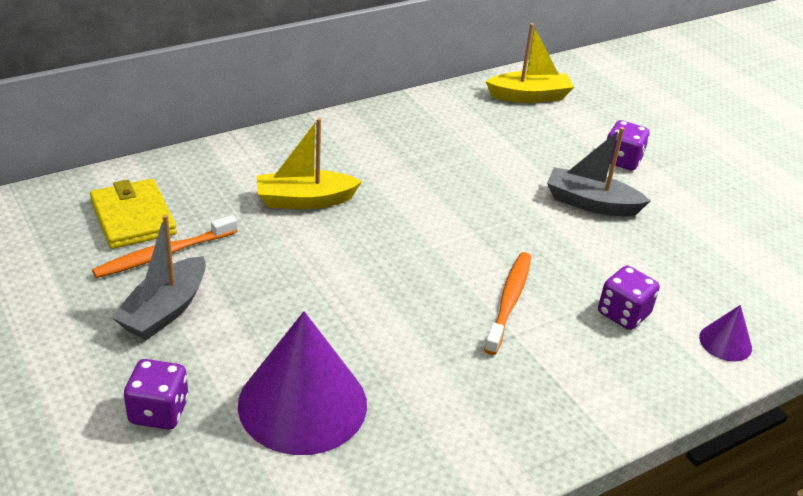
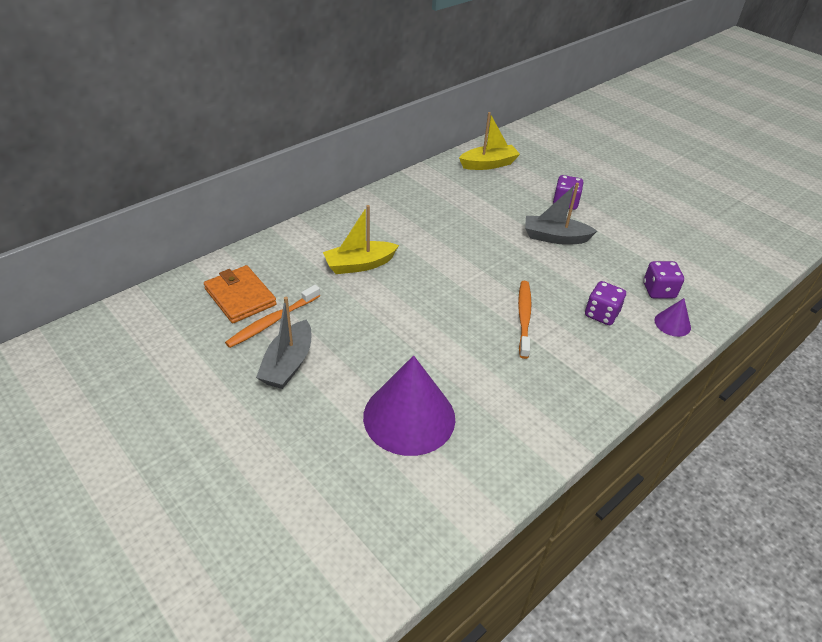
camera: 10 degrees left, 5 degrees up
(133, 218) = (240, 297): yellow wallet -> orange wallet
(159, 411) = (310, 441): purple dice -> purple dice (658, 291)

